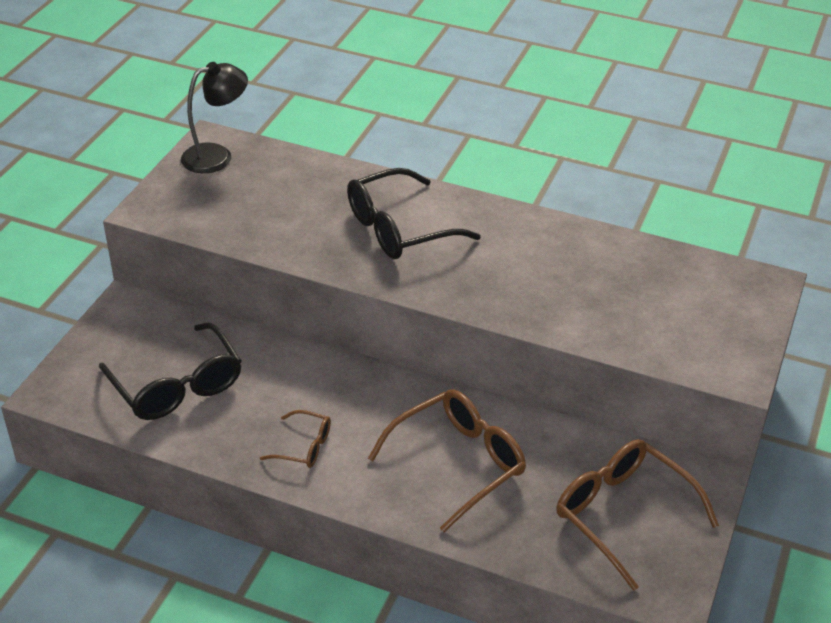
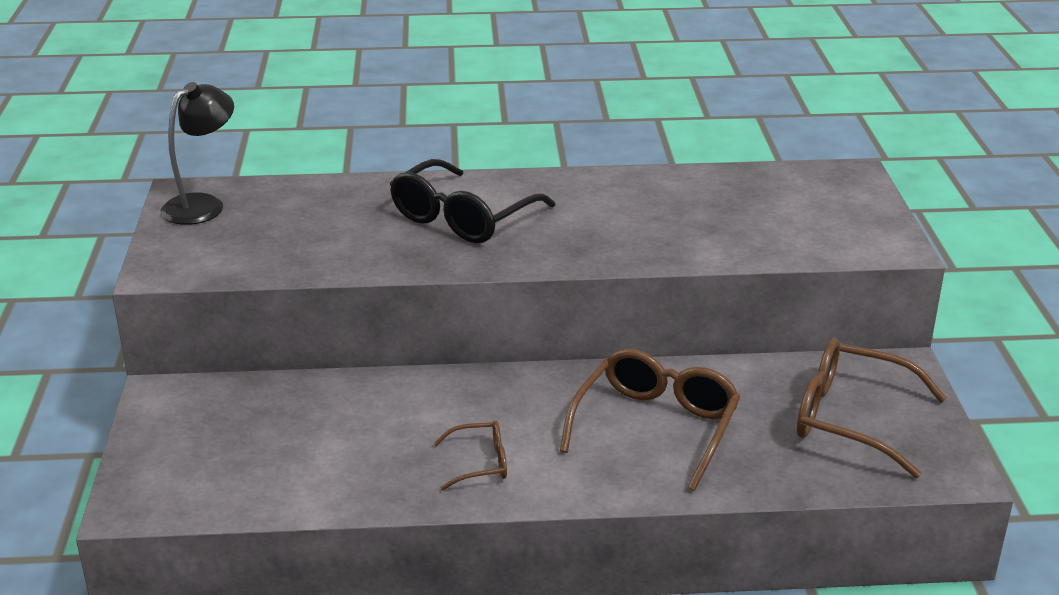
camera: 25 degrees left, 10 degrees down
(177, 386) = (287, 452): black glasses -> none

